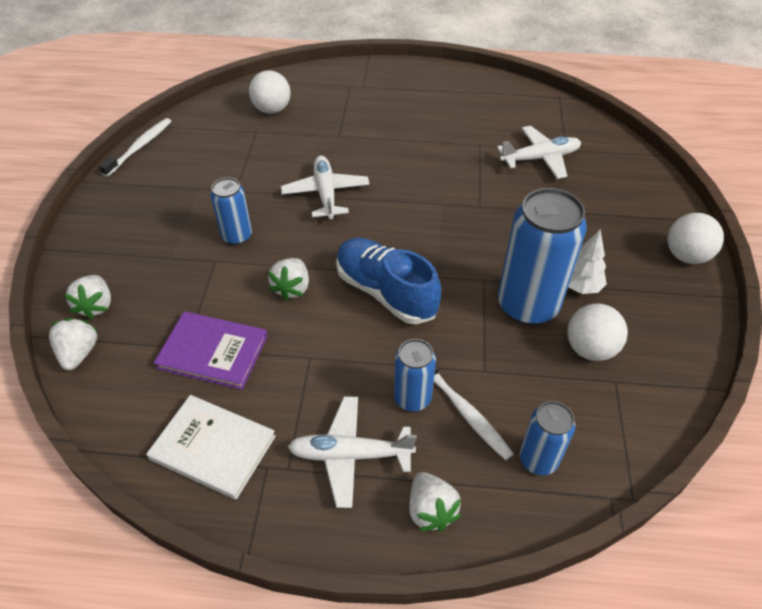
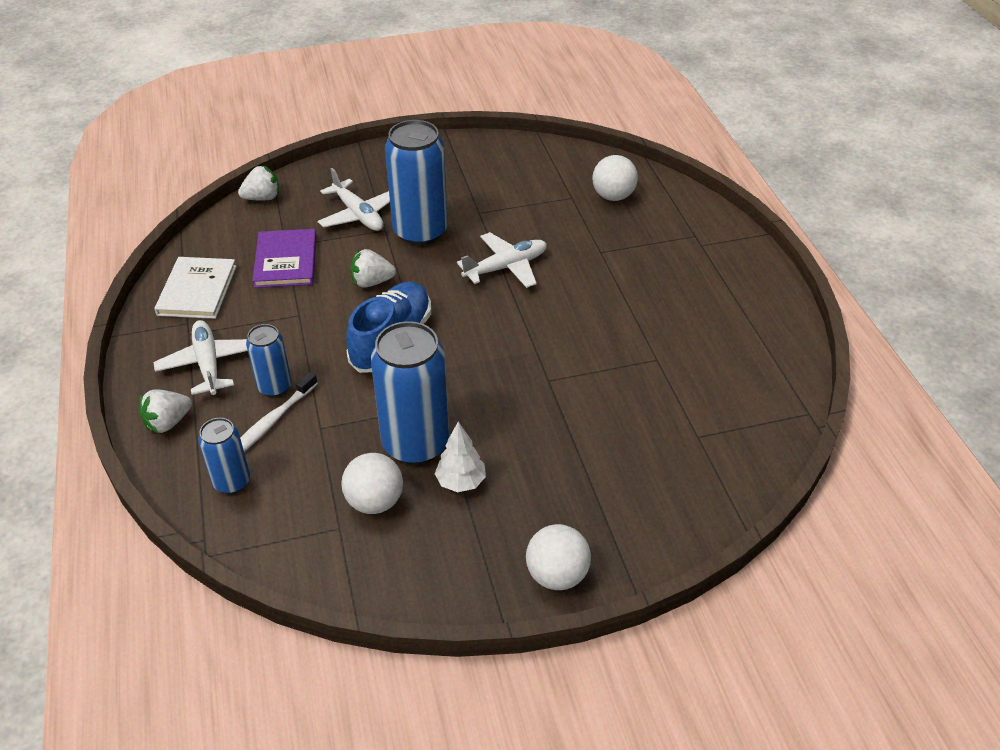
camera: 70 degrees right, 5 degrees down
(96, 306) = (310, 188): white strawberry -> none
(140, 147) = (505, 141): white toothbrush -> none
(237, 236) = (420, 232): blue can -> blue can, size x1.85
(540, 158) = (663, 415): white plane -> white plane (358, 215)

